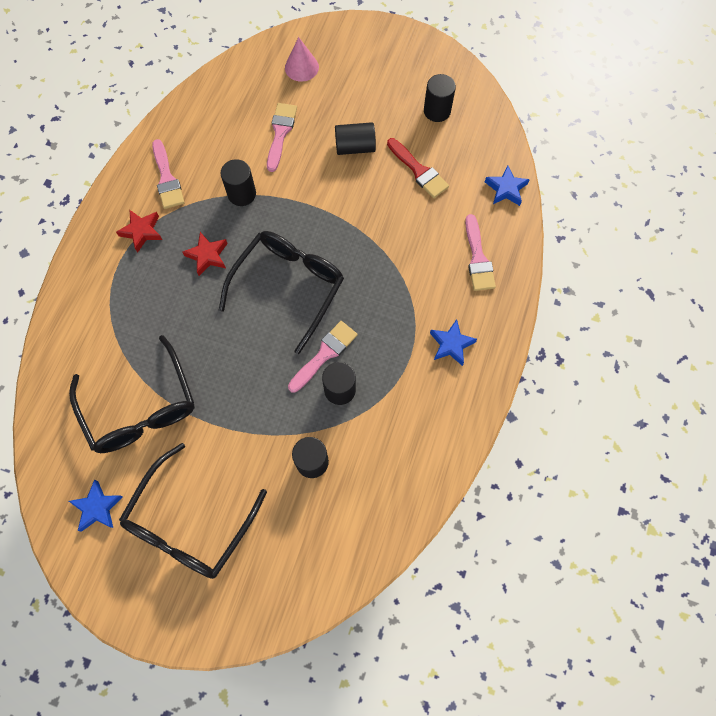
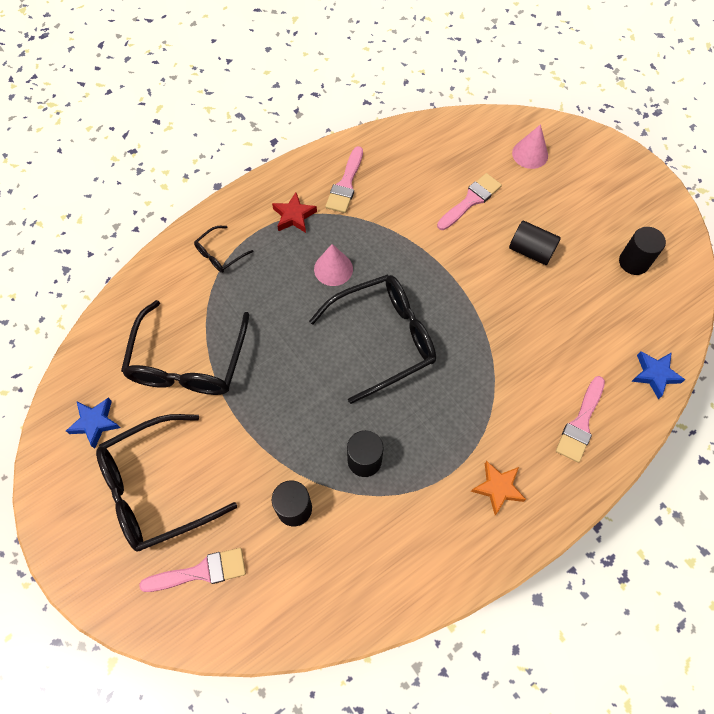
camera: 35 degrees right, 5 degrees down
(100, 302) = (220, 254): none -> black glasses
(207, 256) = (333, 269): red star -> pink cone
(241, 194) = (399, 233): black cylinder -> none
(325, 354) = (374, 419): pink brush -> pink brush (201, 572)
(419, 171) = (577, 307): red brush -> none
(451, 344) = (498, 488): blue star -> orange star

